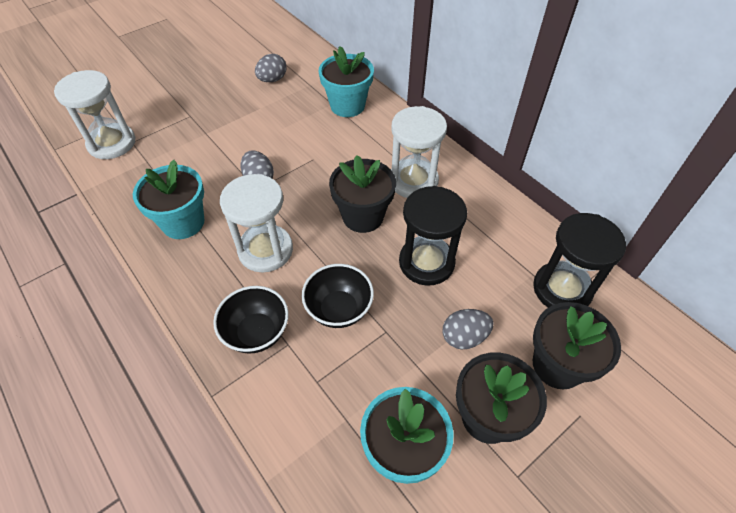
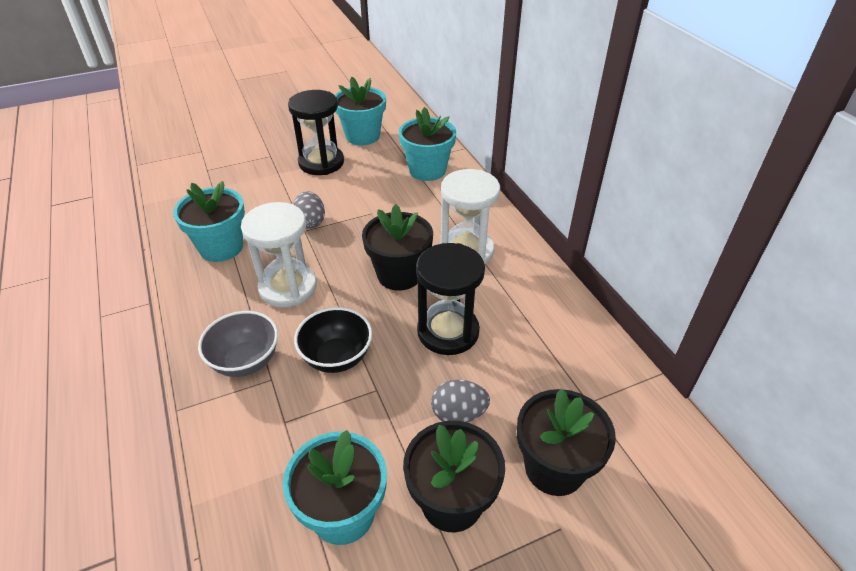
camera: 15 degrees right, 10 degrees down
(112, 143) = (188, 168): white hourglass -> none
(257, 332) = (245, 361): black bowl -> grey bowl
(272, 80) = (362, 136): grey egg -> turquoise flower pot
(562, 289) = (590, 390): black hourglass -> black hourglass (321, 163)

